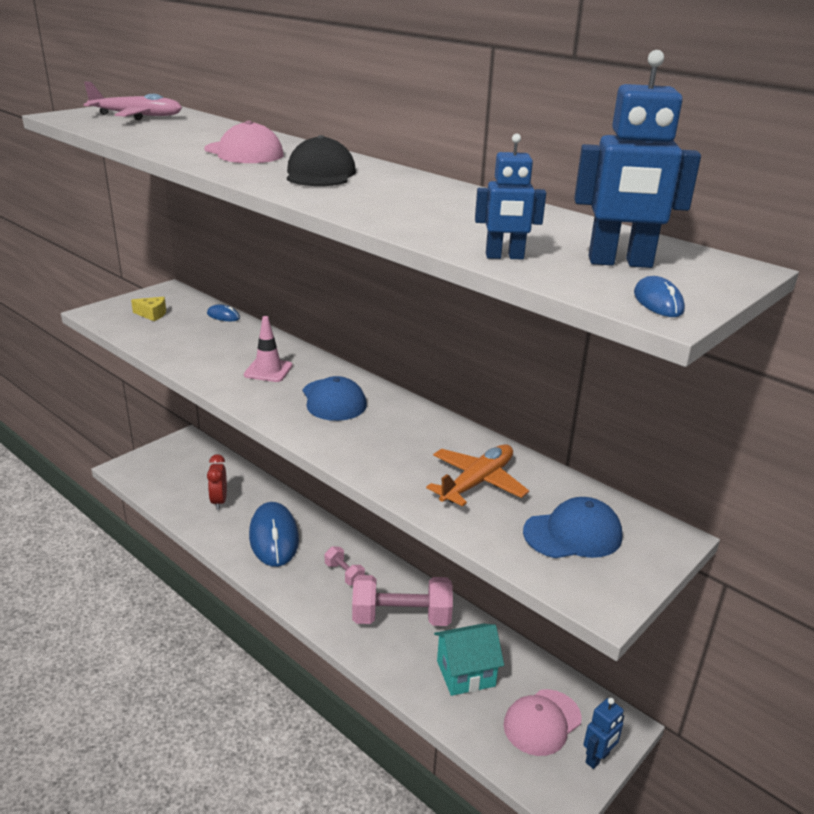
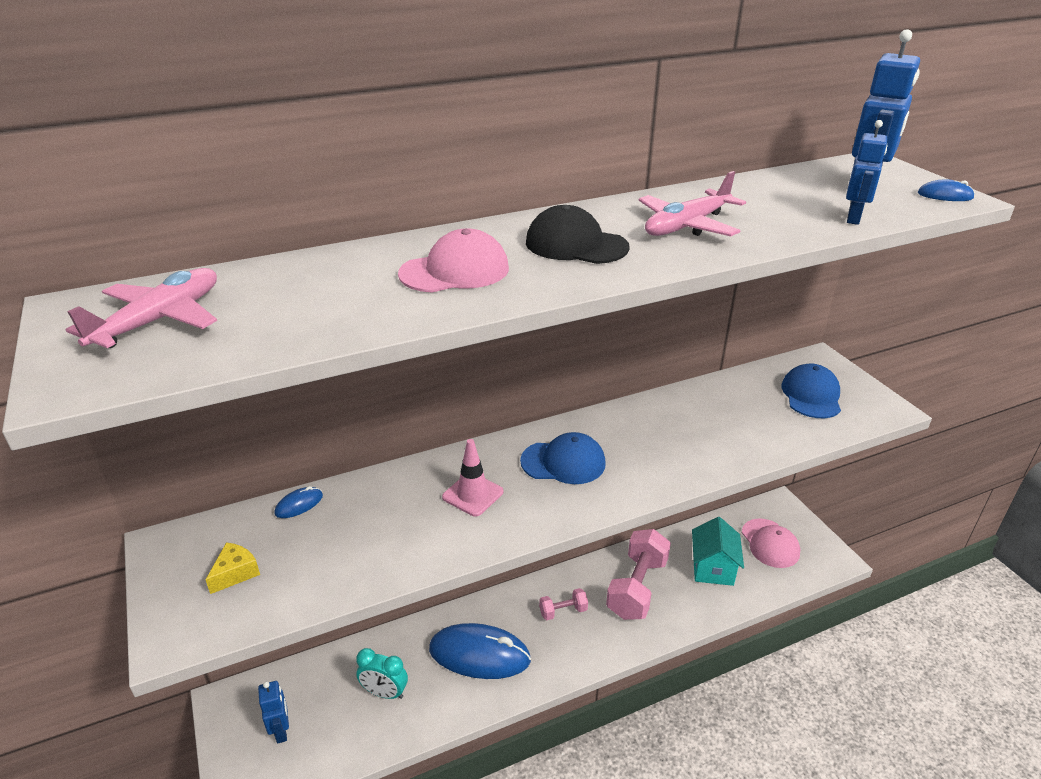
camera: 65 degrees left, 5 degrees up
(219, 501) = (384, 692): red clock -> turquoise clock
(400, 200) = (687, 226): none -> pink plane
(477, 482) = (735, 418): orange plane -> none
(597, 758) = (806, 528): blue robot -> blue robot (281, 731)

